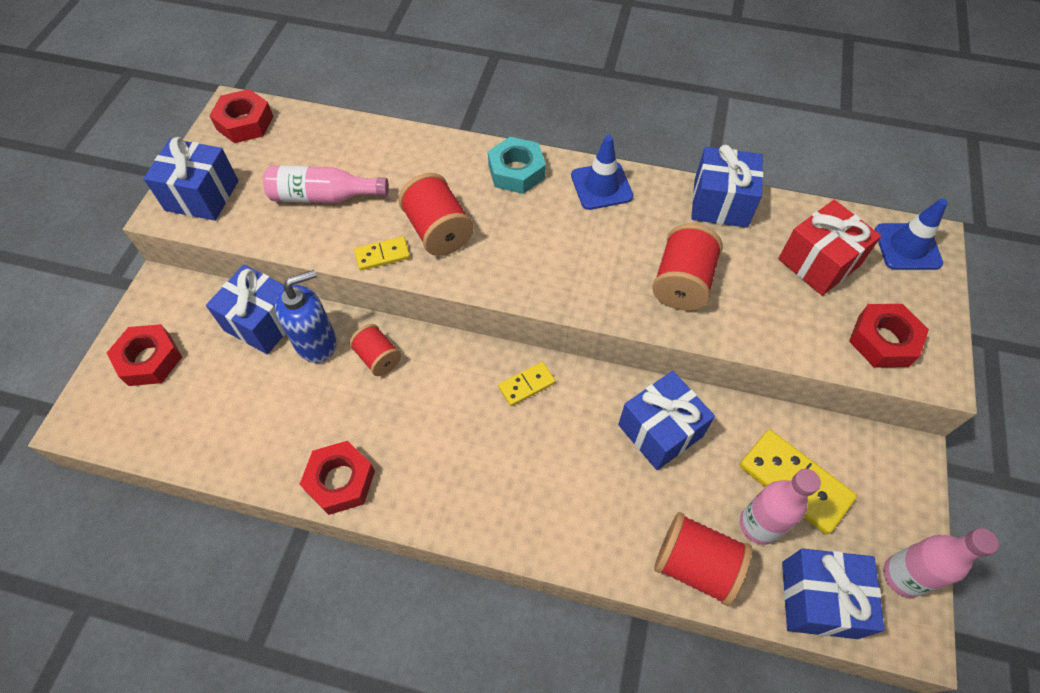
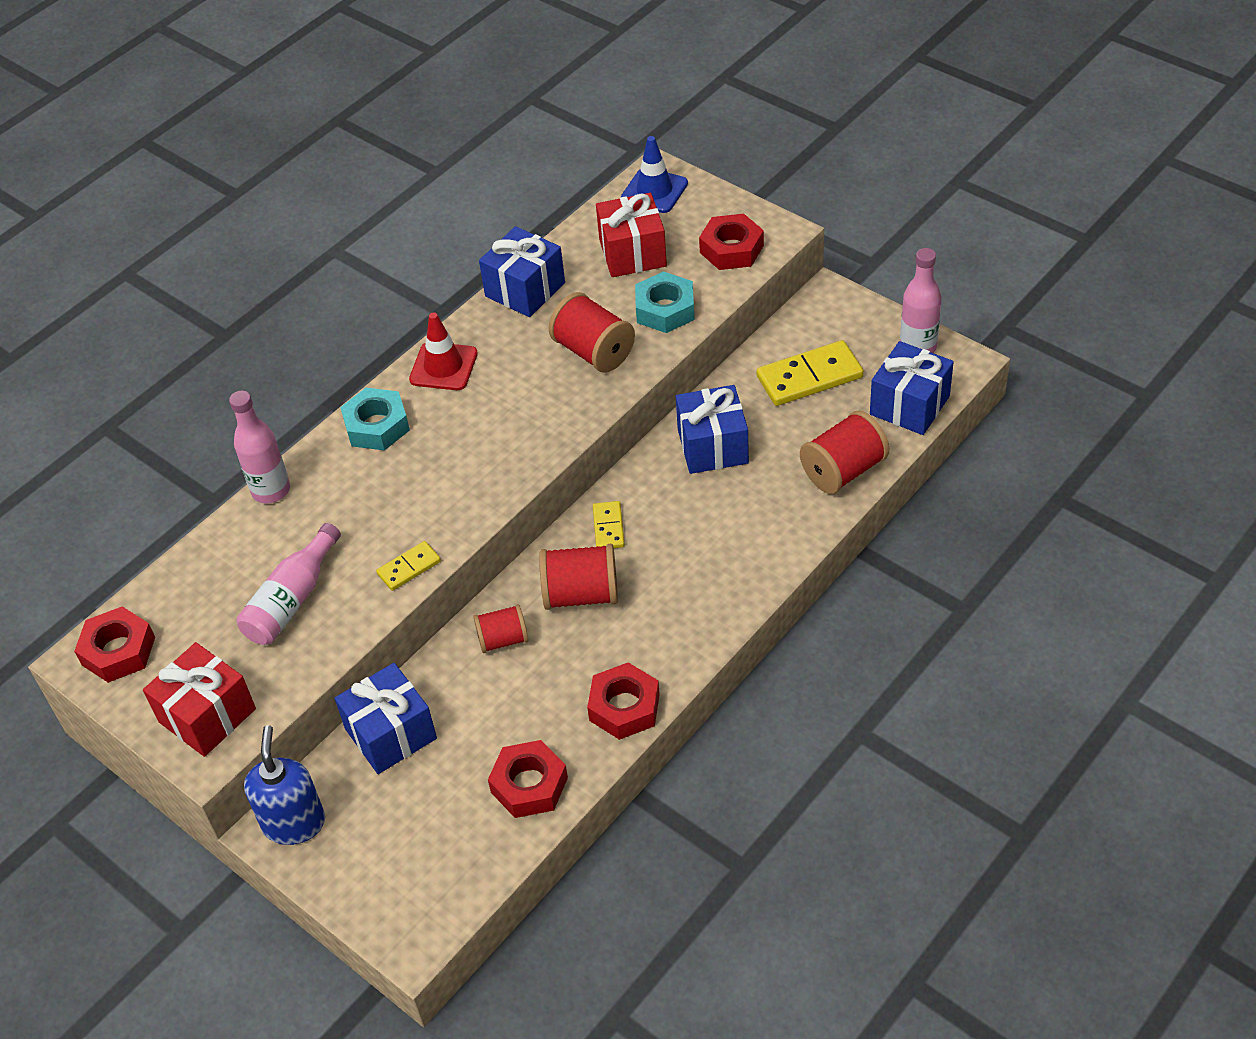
camera: 60 degrees left, 10 degrees down
(149, 359) = (371, 855): red nut -> red nut (529, 785)
(202, 195) = (207, 715): blue gift -> red gift
(316, 342) = (449, 690): blue soap dispenser -> blue soap dispenser (294, 823)
(382, 255) = (409, 568): yellow domino -> yellow domino turned 45 degrees clockwise
(438, 231) = (409, 513): red spool -> red spool (581, 594)
(601, 186) = (443, 367): blue traffic cone -> red traffic cone
(759, 525) = (832, 416): pink bottle -> pink bottle (271, 490)
(768, 317) = (665, 309): none -> turquoise nut

